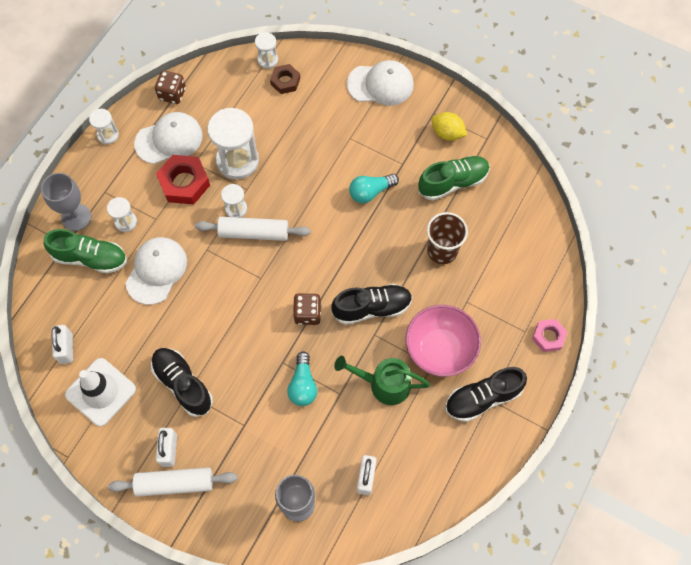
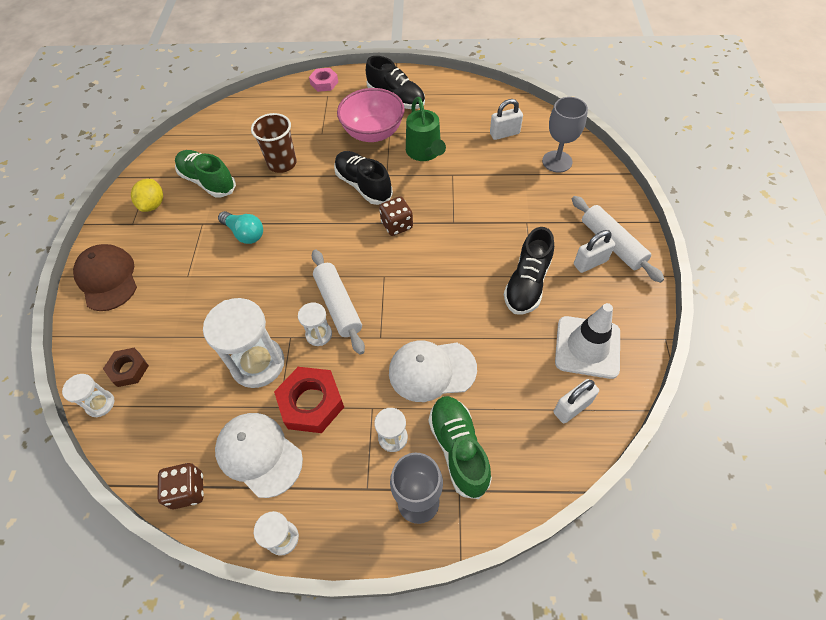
camera: 115 degrees left, 10 degrees down
(303, 385) = (462, 200): turquoise light bulb -> none
(380, 84) = (107, 279): white cap -> brown cap

